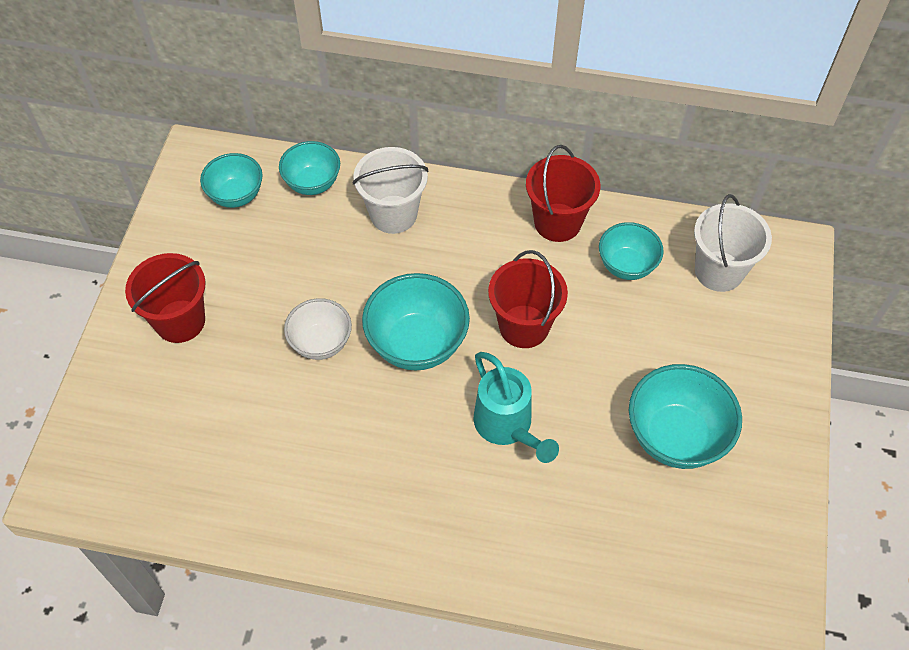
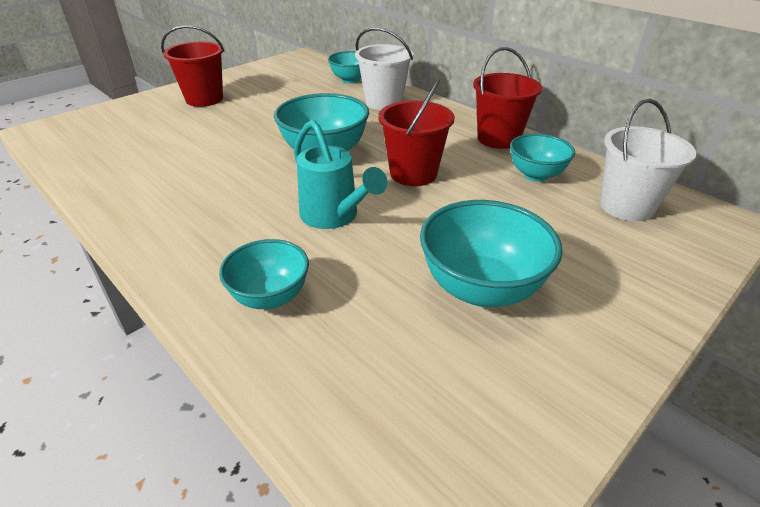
camera: 35 degrees right, 20 degrees down
(236, 195) = (302, 72): turquoise bowl -> turquoise bowl (270, 297)
(321, 343) = (265, 132): white bowl -> none
(507, 427) = (334, 216): turquoise watering can -> turquoise watering can turned 45 degrees counterclockwise

